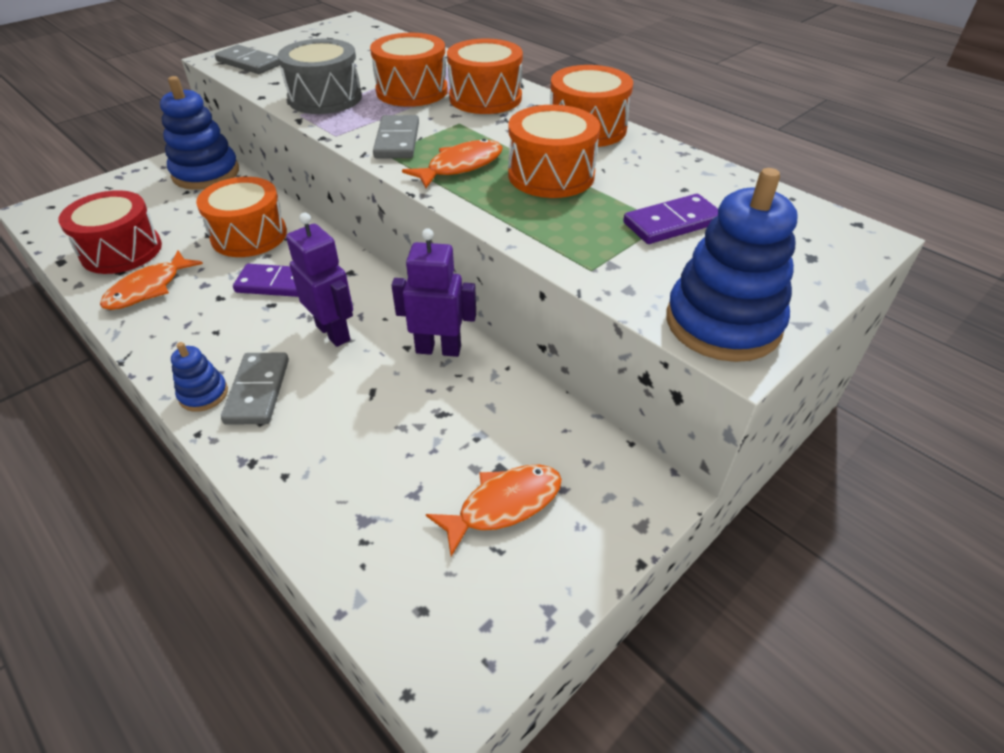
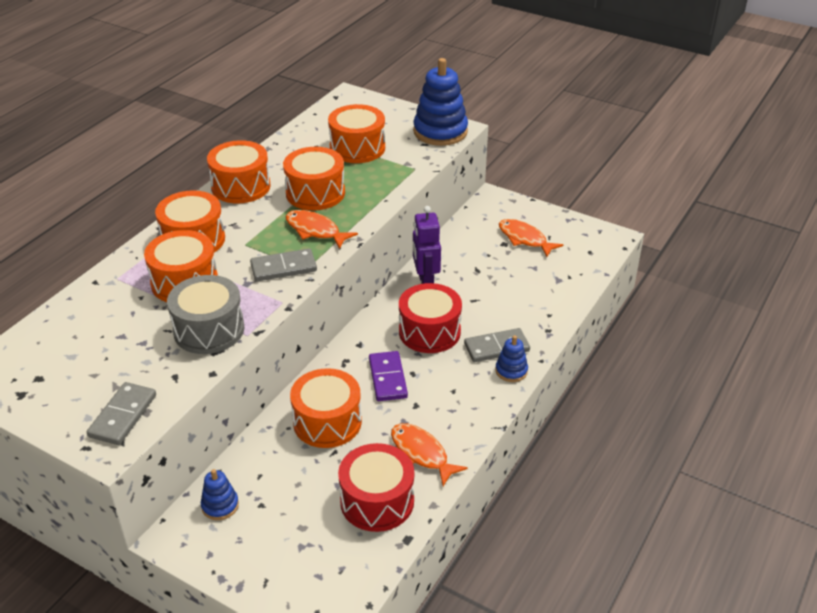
camera: 105 degrees left, 5 degrees down
(148, 289) = (421, 453): orange fish -> orange fish turned 150 degrees counterclockwise
(206, 173) = (220, 505): blue stacking toy -> blue stacking toy, size x0.50
(333, 332) = (429, 332): purple robot -> red drum
(672, 223) = (357, 148): purple domino -> orange drum

